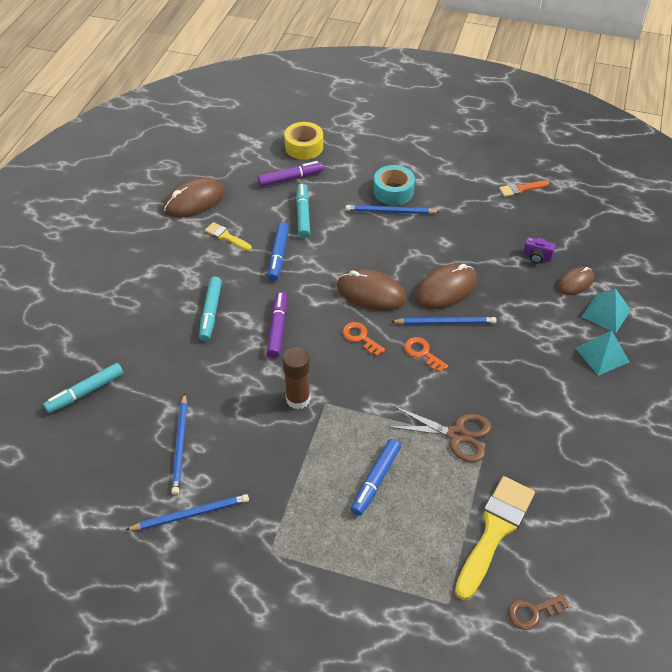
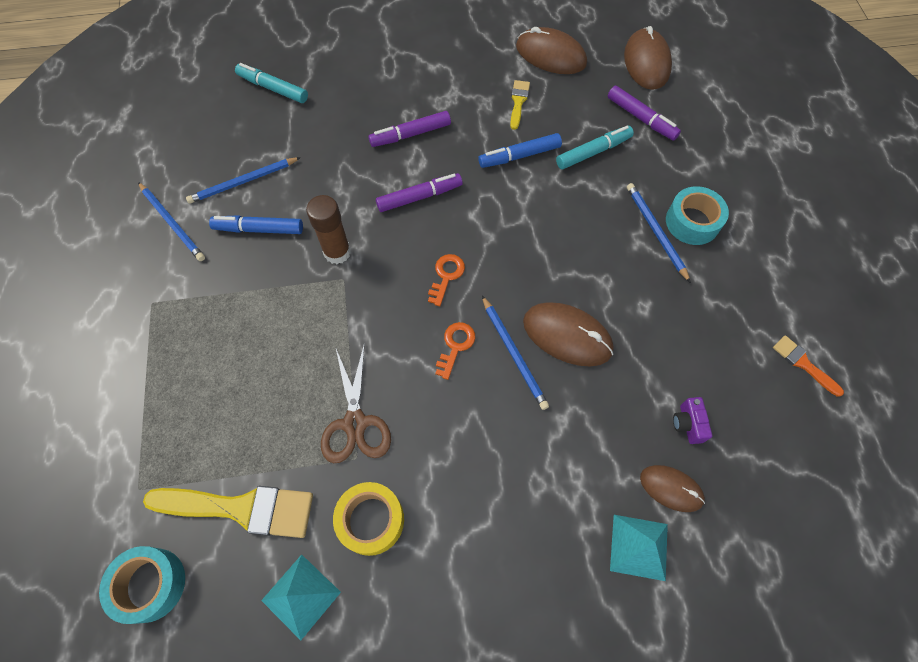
camera: 65 degrees right, 15 degrees up
(211, 313) = (410, 134): turquoise marker -> purple marker
(304, 147) = (700, 109): yellow tape -> yellow tape (371, 520)
(371, 293) = (516, 261): brown mouse -> brown mouse (646, 62)
(375, 480) = (264, 363): blue marker -> blue marker (259, 229)
(533, 612) = (150, 584): brown key -> turquoise tape
(602, 355) = (560, 562): turquoise pyramid -> turquoise pyramid (301, 596)

